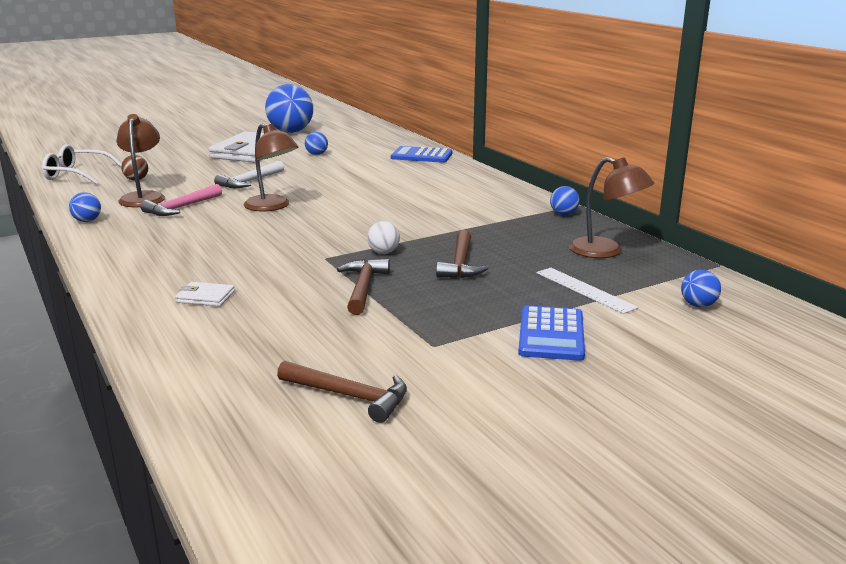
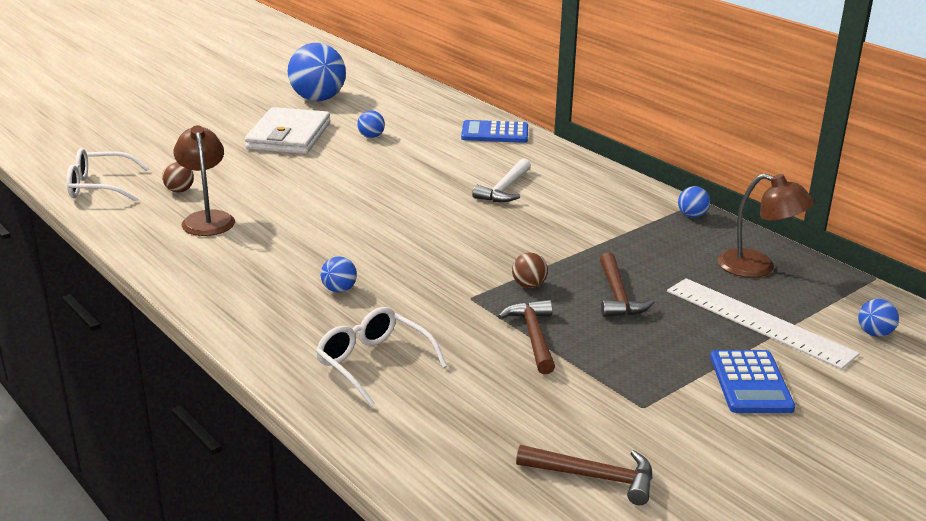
camera: 10 degrees left, 5 degrees up
(87, 221) = (165, 261): blue ball -> blue ball (339, 290)
(181, 208) = (263, 233): pink hammer -> none
(205, 297) = (373, 363): white wallet -> white glasses
(249, 181) = (318, 186): white hammer -> white hammer (504, 189)
(272, 207) = (368, 225): brown lamp -> none
(383, 252) = (529, 285): white ball -> brown ball
(584, 290) = (758, 322): white ruler -> white ruler, size x1.62

